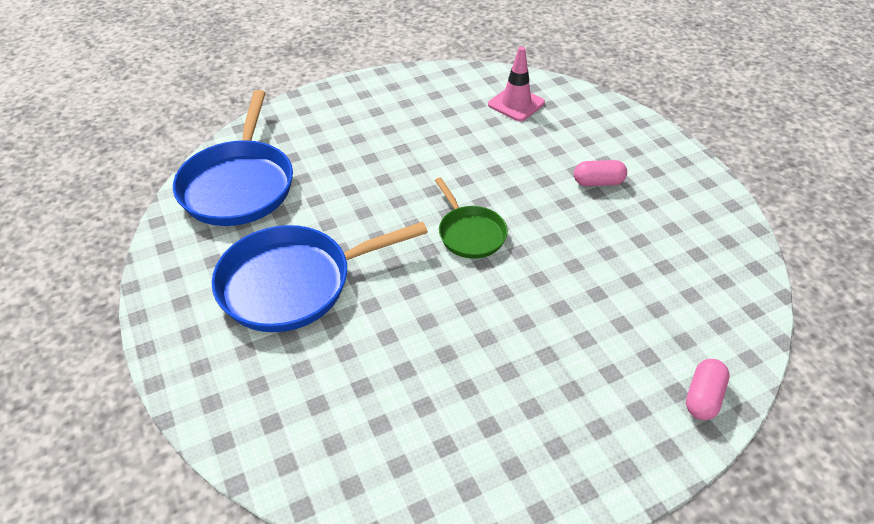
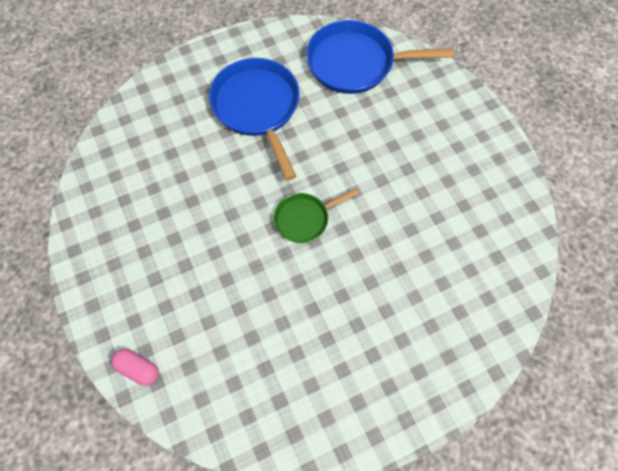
camera: 90 degrees right, 20 degrees up
(516, 104) = (484, 266): pink traffic cone -> none
(598, 182) = (370, 328): pink capsule -> none

